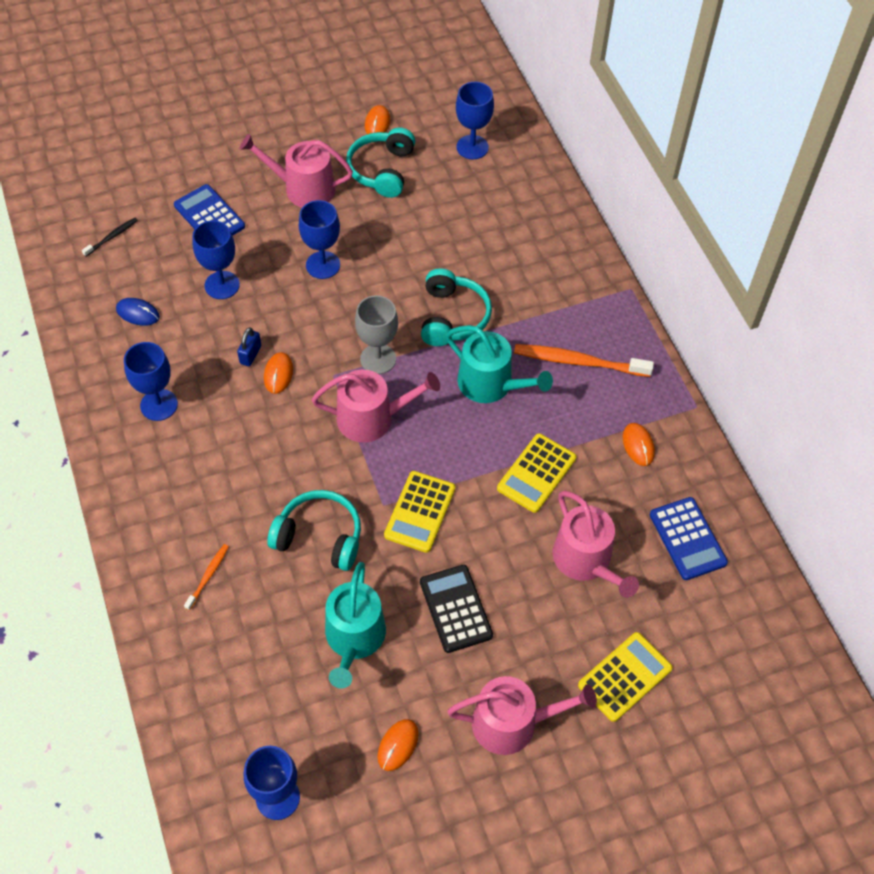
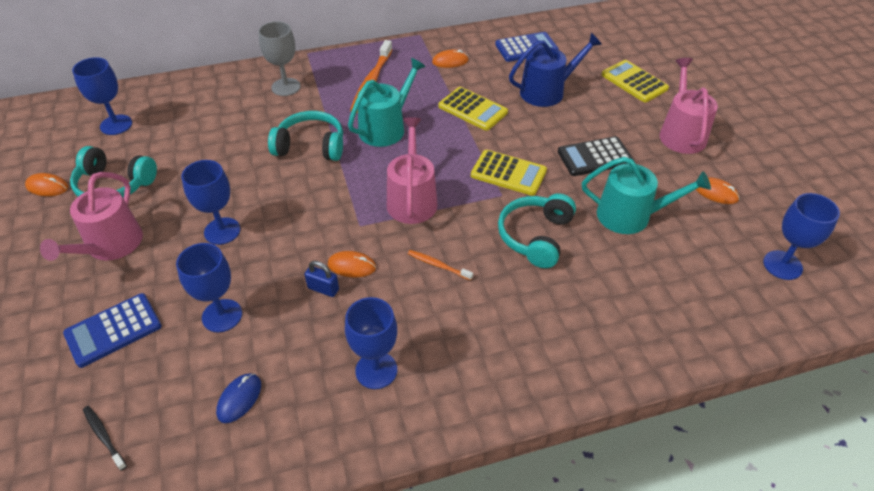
camera: 85 degrees left, 10 degrees down
(208, 576) = (583, 318): orange toothbrush -> orange toothbrush (438, 265)
(378, 359) = (347, 194): grey goblet -> grey goblet (286, 87)
(586, 561) = (547, 91): pink watering can -> blue watering can

